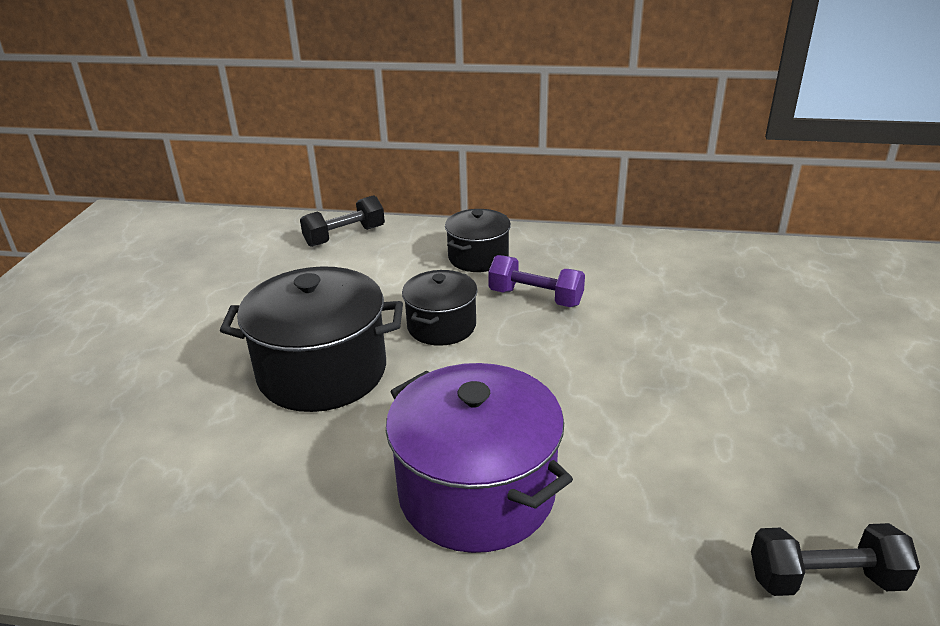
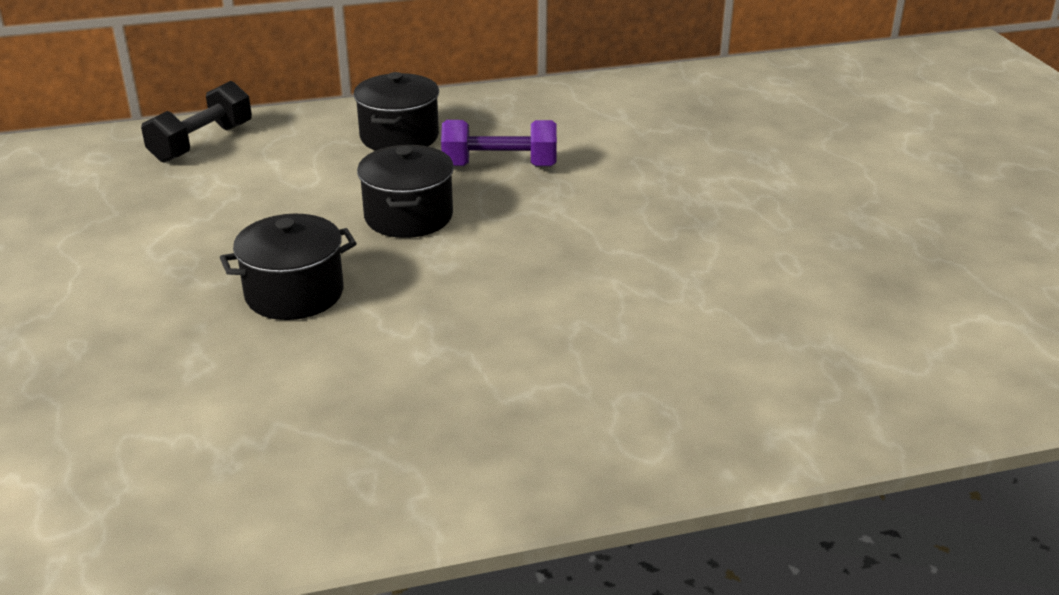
camera: 25 degrees left, 0 degrees up
(322, 372) = (294, 293): black pot -> black pot, size x0.58
(476, 492) = (569, 363): purple pot -> none
(824, 579) = (941, 346): black dumbbell -> none

